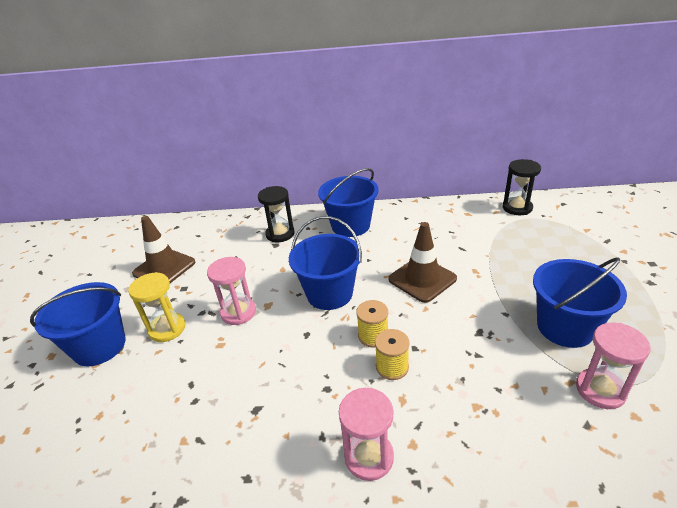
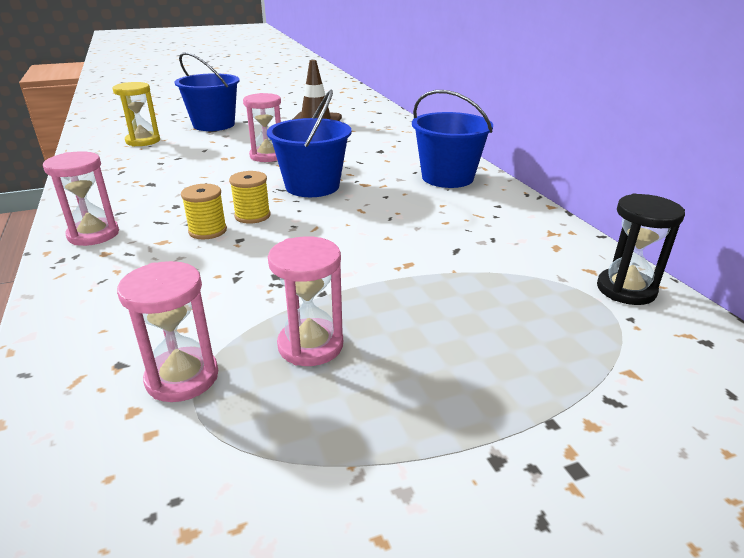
camera: 65 degrees right, 5 degrees down
(167, 329) = (238, 138): yellow hourglass -> yellow hourglass (143, 141)
(280, 234) = (400, 149): black hourglass -> none
(422, 279) = (366, 230): brown traffic cone -> none
(565, 327) = (310, 345): blue bucket -> pink hourglass

